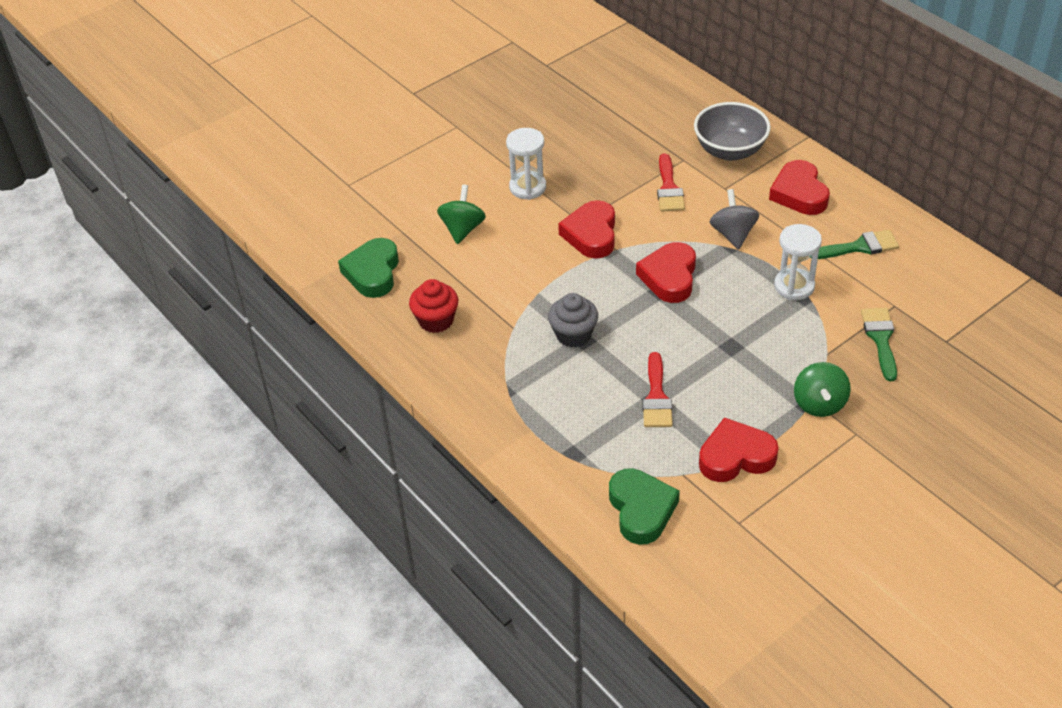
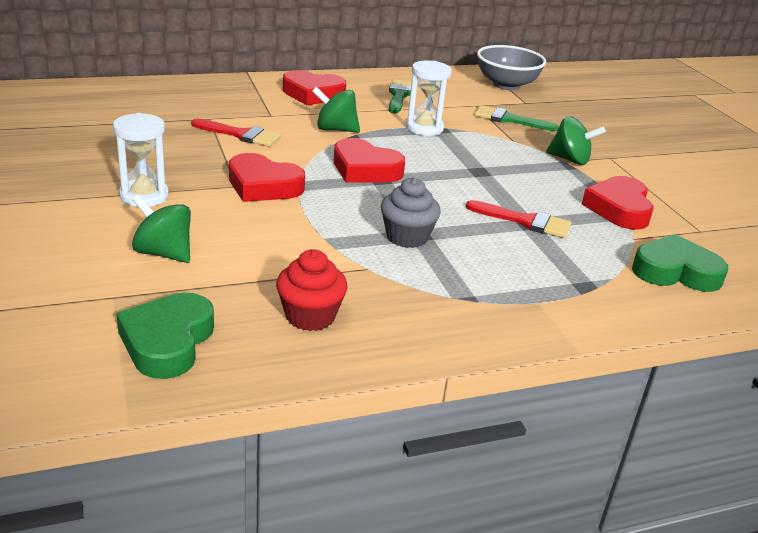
camera: 75 degrees left, 15 degrees down
(372, 272) = (167, 342): green heart -> green heart turned 75 degrees clockwise
(730, 151) = (224, 99): grey bowl -> grey bowl (506, 85)
(733, 234) = (335, 129): grey spinning top -> green spinning top

